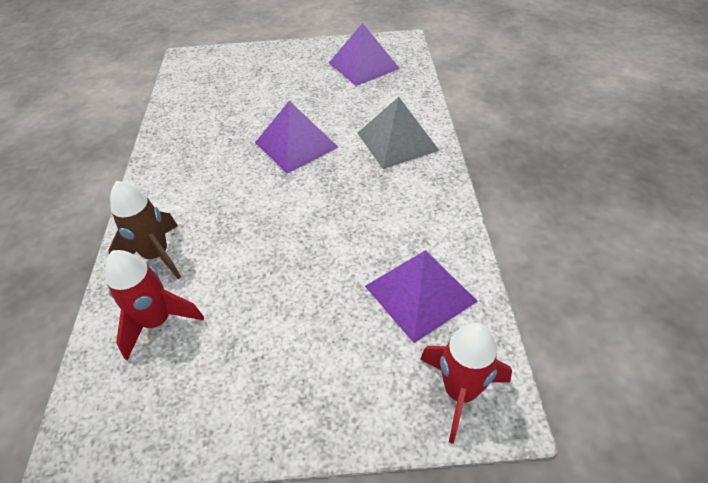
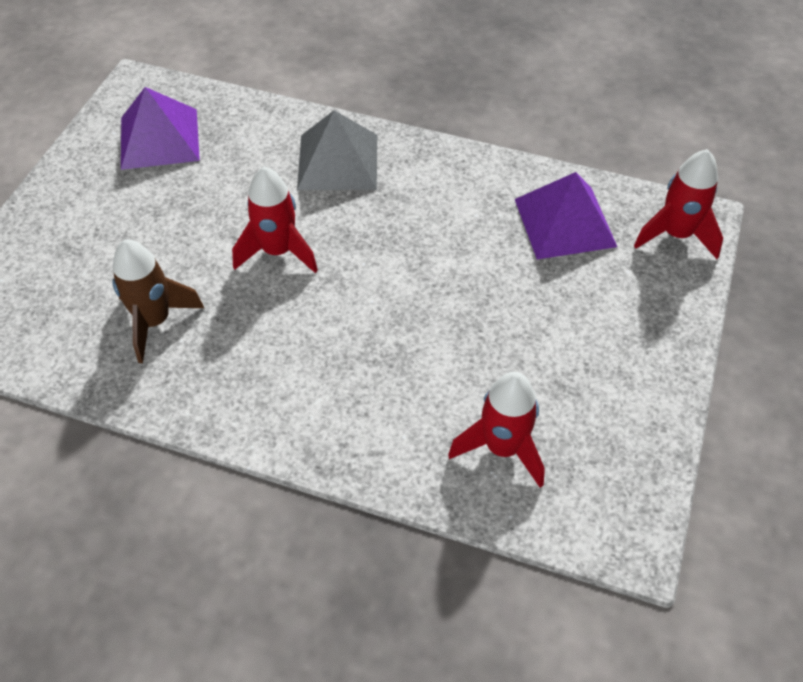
camera: 70 degrees left, 5 degrees up
(157, 255) = (397, 435): brown rocket -> brown rocket (155, 321)
(296, 144) = (278, 252): purple pyramid -> red rocket

